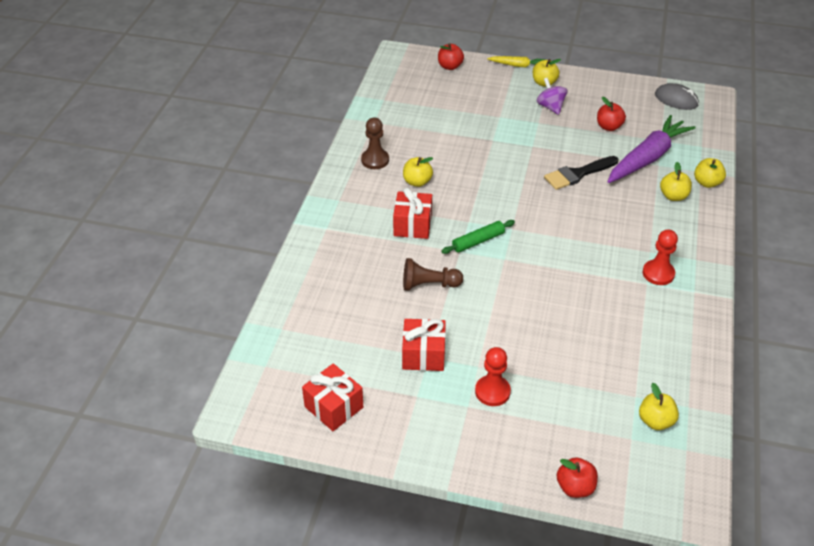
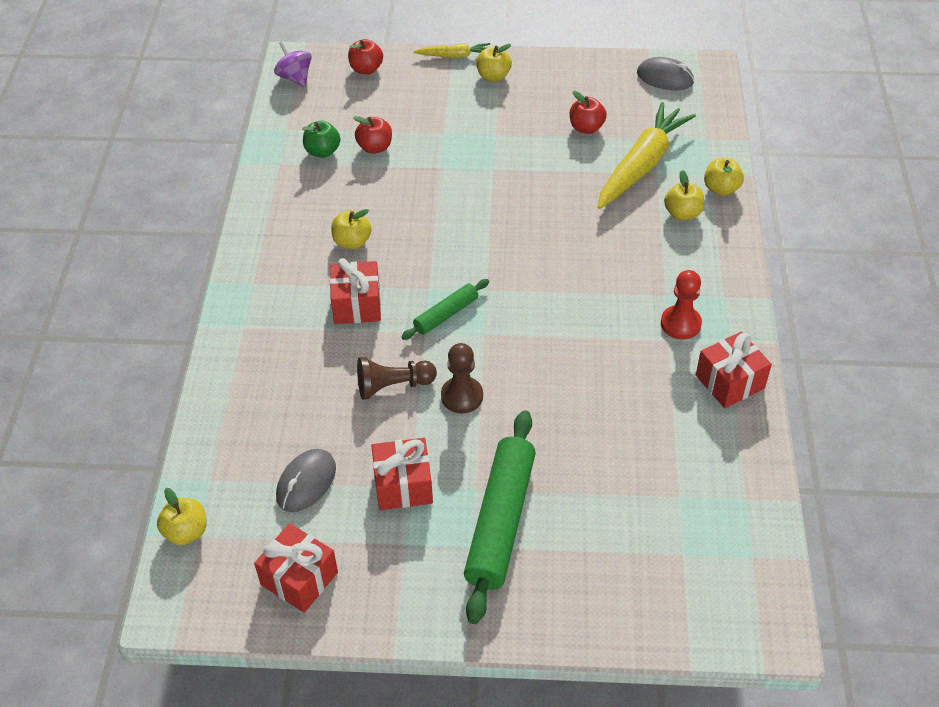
camera: 10 degrees left, 5 degrees up
(352, 341) = (306, 482): none -> grey mouse
(375, 160) = (291, 219): brown pawn -> brown pawn (462, 396)
(407, 118) = (322, 151): none -> green apple
(492, 392) = (500, 521): red pawn -> green rolling pin
(550, 107) = (507, 110): purple spinning top -> purple spinning top (295, 77)
(575, 487) = (625, 632): red apple -> red apple (375, 147)
(578, 174) = (558, 200): black brush -> none
(647, 158) = (642, 165): purple carrot -> yellow carrot
(655, 421) = (709, 525): yellow apple -> yellow apple (186, 532)
(690, 320) = (729, 382): none -> red gift

